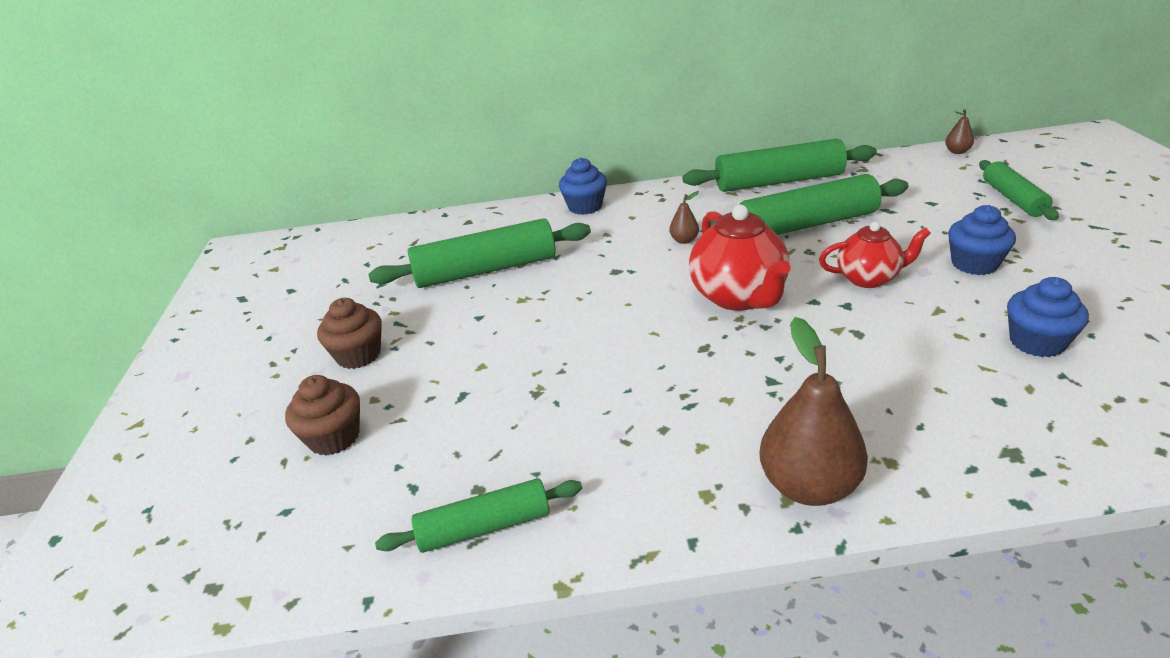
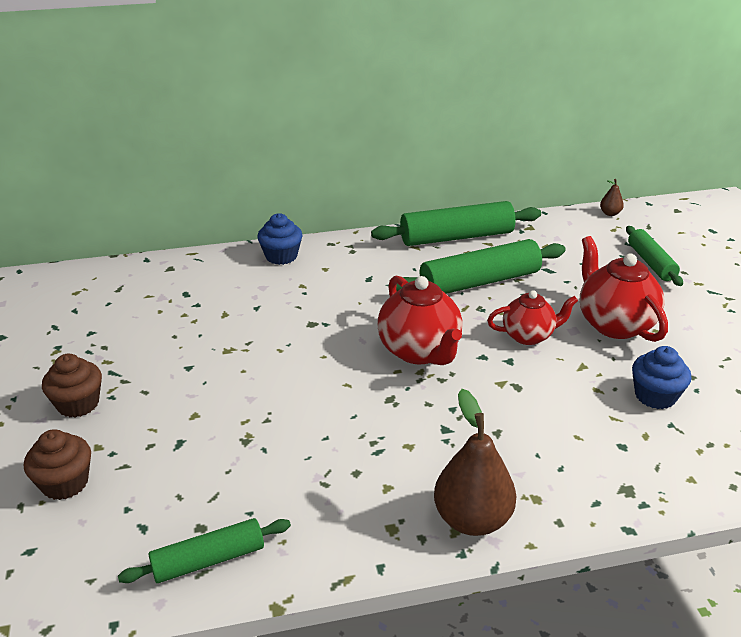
camera: 10 degrees left, 0 degrees up
(485, 270) = (191, 319): green rolling pin -> none
(684, 240) = (372, 294): brown pear -> none
(974, 264) = (614, 324): blue cupcake -> red teapot

